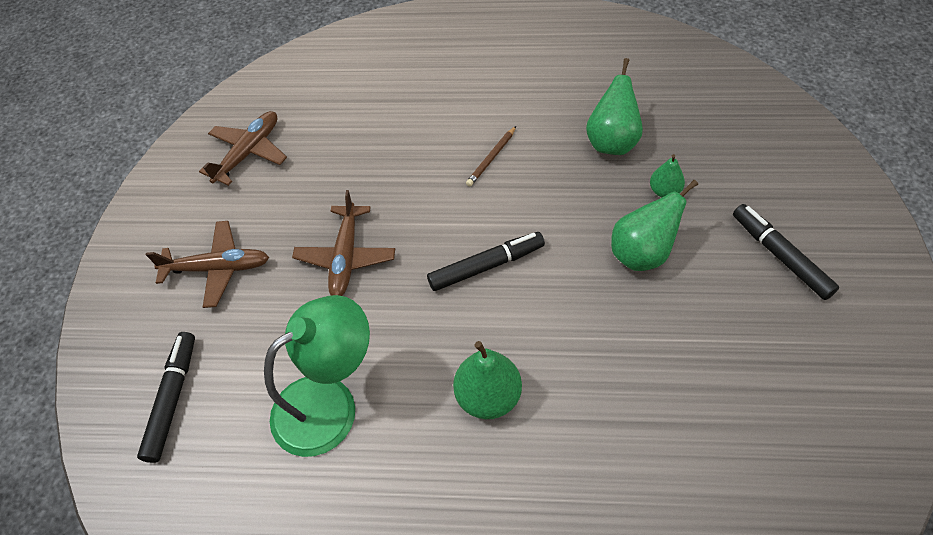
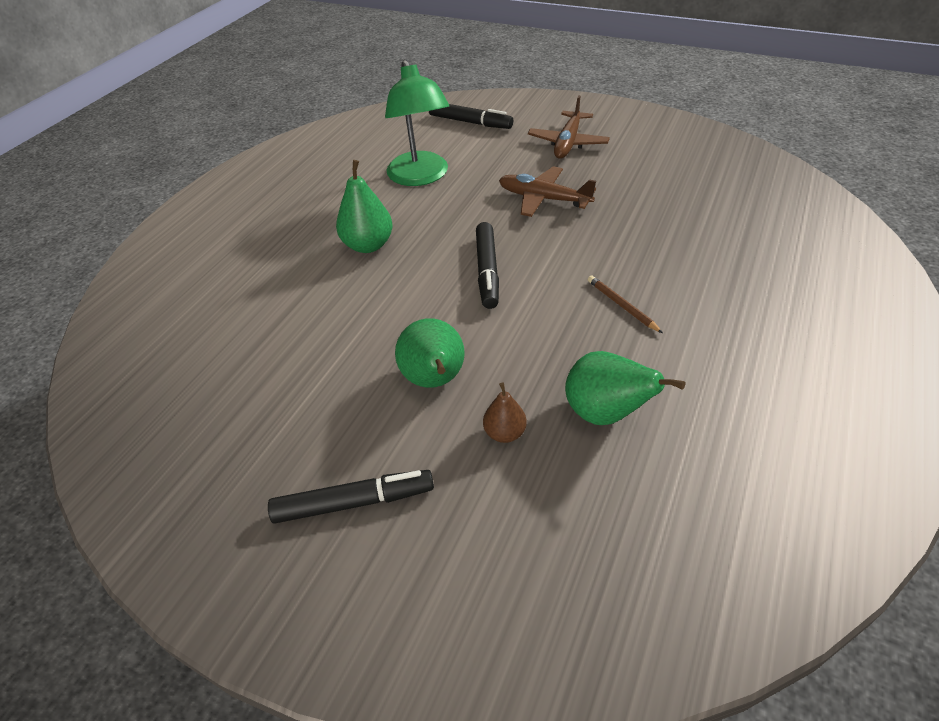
camera: 110 degrees right, 10 degrees down
(248, 153) = (691, 164): brown plane -> none
(664, 191) = (504, 433): green pear -> brown pear

